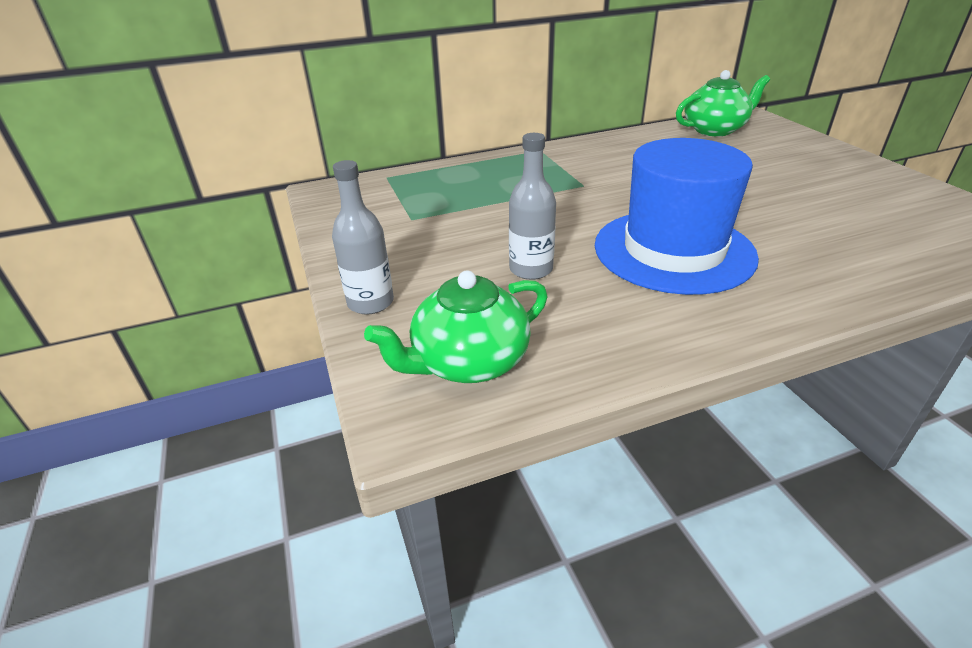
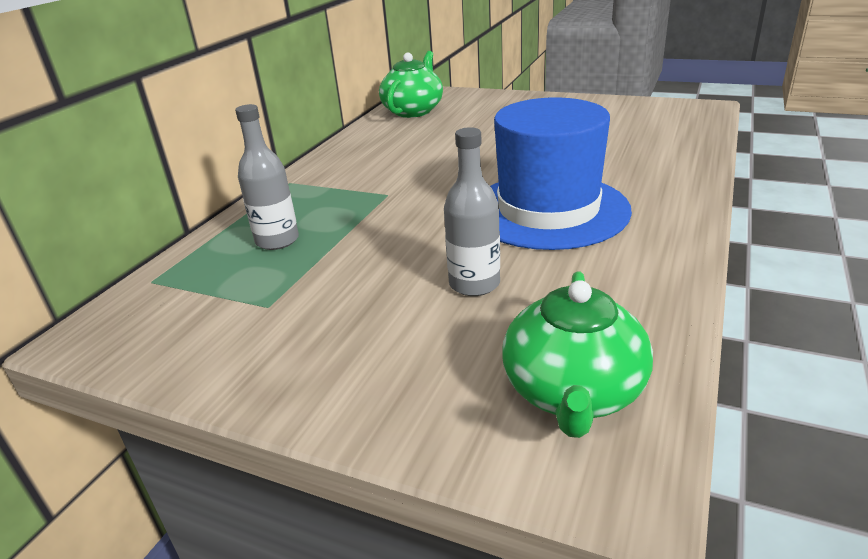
camera: 45 degrees left, 5 degrees down
(370, 302) = (381, 410): grey bottle -> grey bottle (277, 240)

